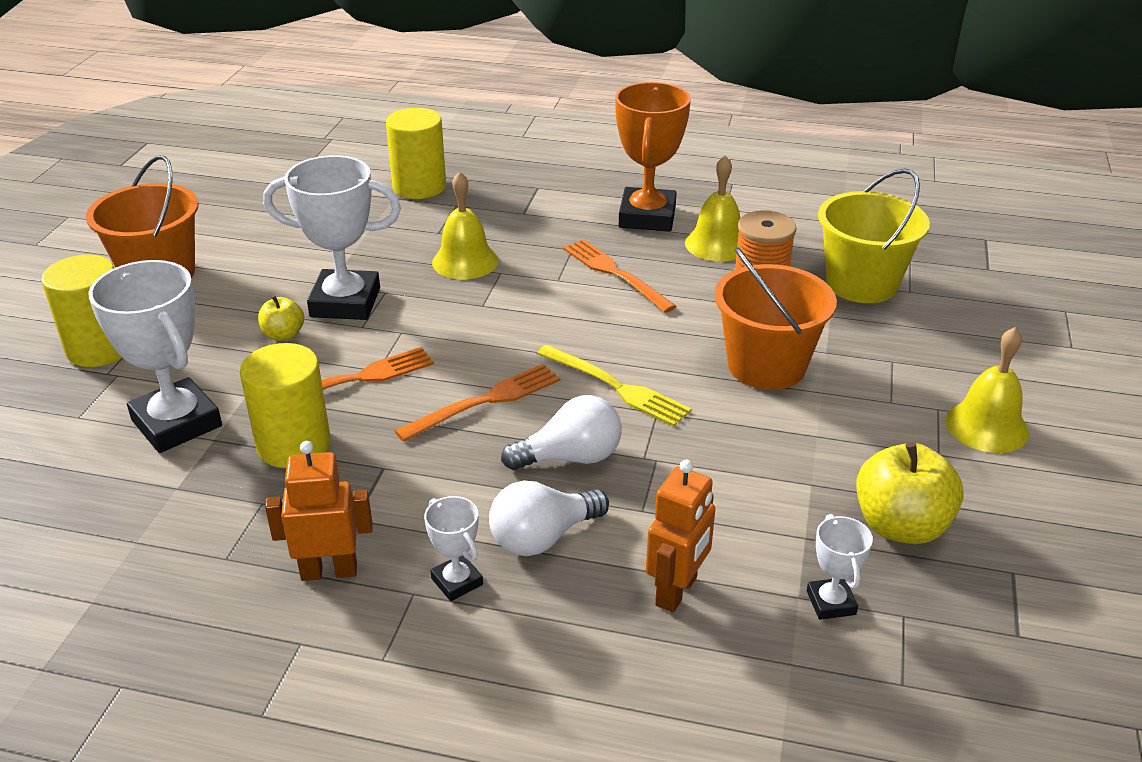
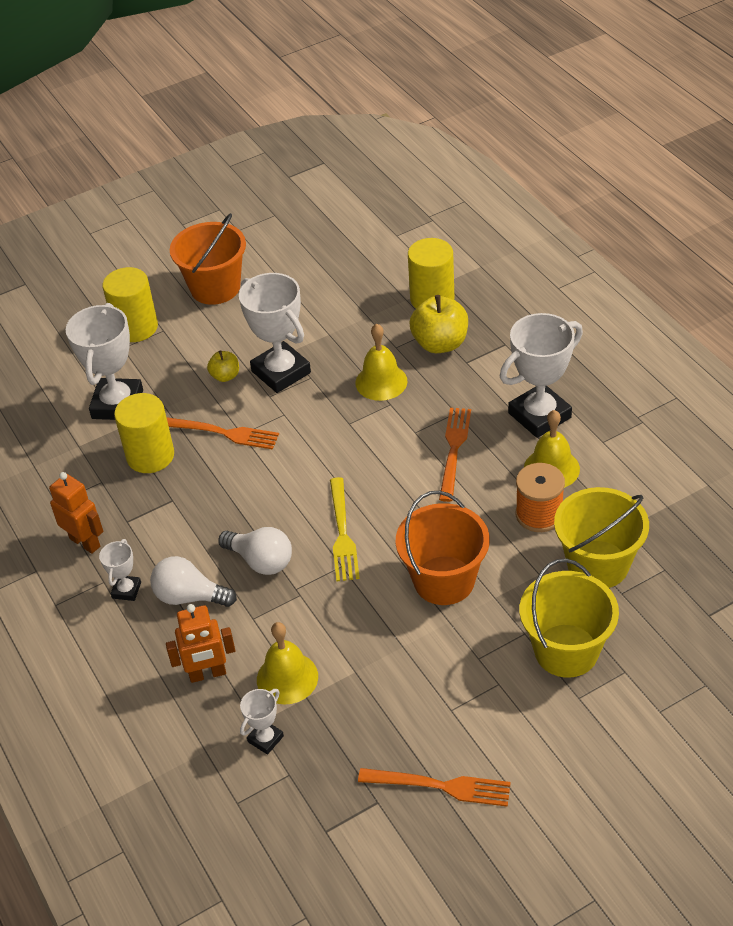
camera: 50 degrees right, 10 degrees up
(486, 401) = (267, 493): orange fork -> orange fork (442, 786)
(647, 217) = (539, 415): orange trophy -> white trophy
(900, 526) = (361, 731): yellow apple -> yellow apple (440, 343)
(943, 352) = (566, 650): none -> yellow bucket
(987, 426) = (507, 717): yellow bell -> yellow bell (287, 678)

